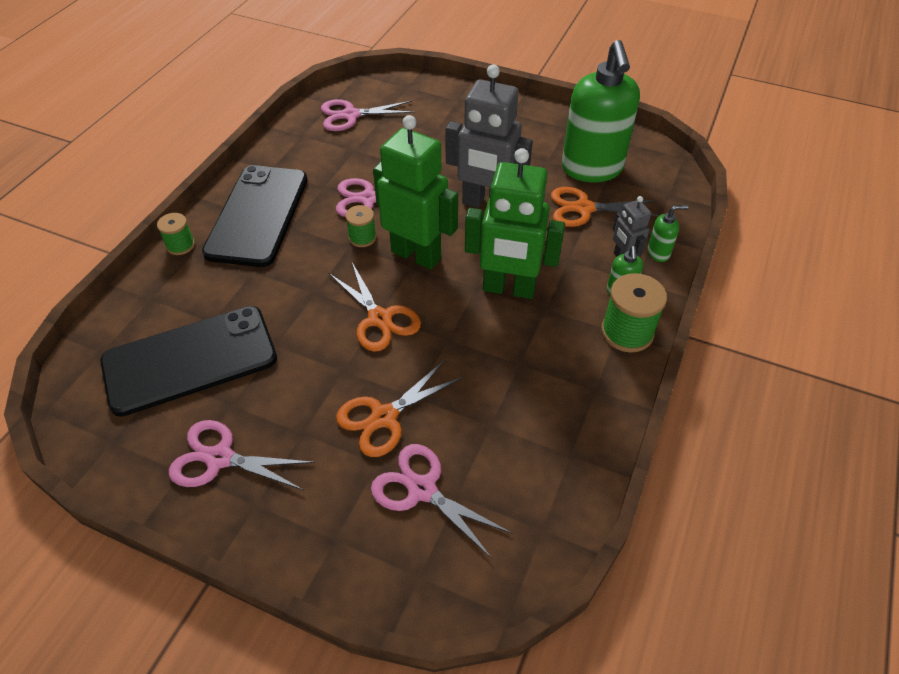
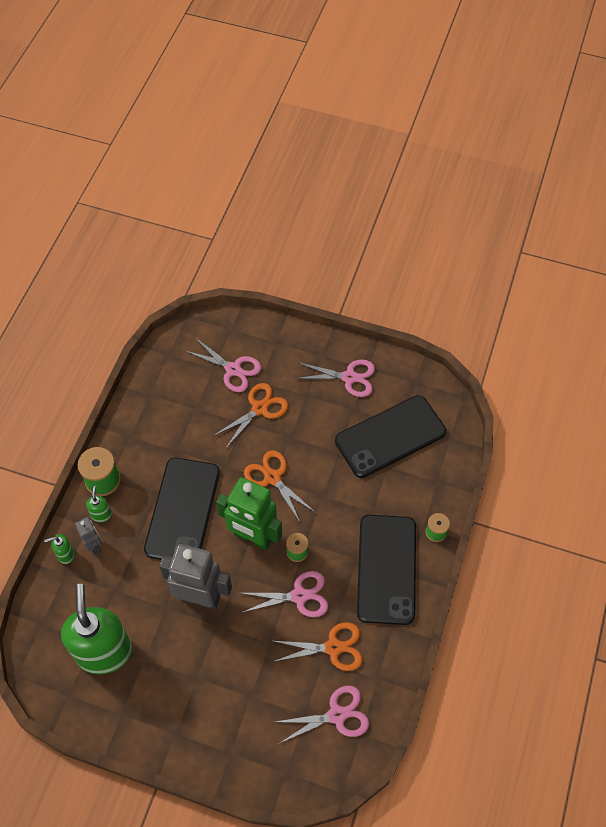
camera: 175 degrees right, 10 degrees up
(508, 289) = (183, 510): green robot -> black phone
(584, 208) = (118, 599): orange scissors -> orange scissors (333, 647)

